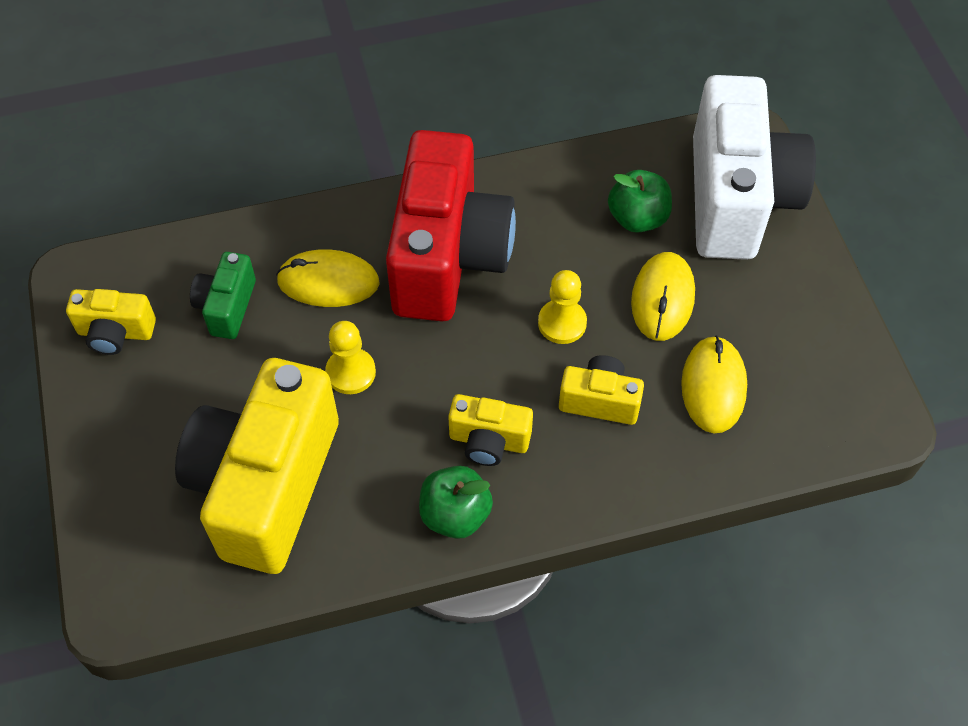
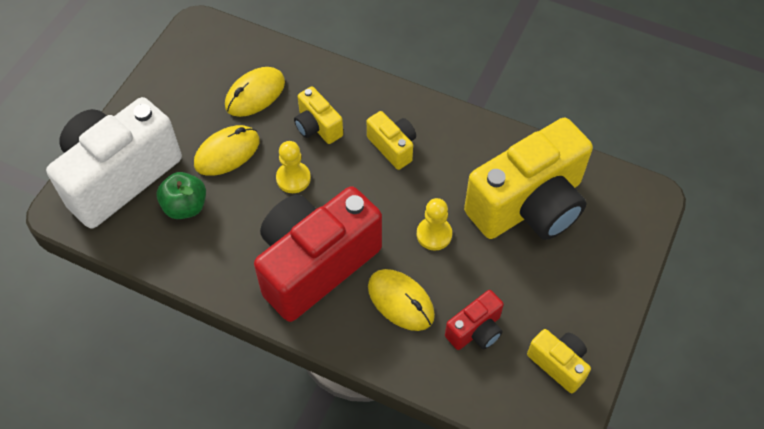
camera: 140 degrees left, 0 degrees up
(227, 306) = (475, 330): green camera -> red camera
(455, 514) = (442, 125): green apple -> none

